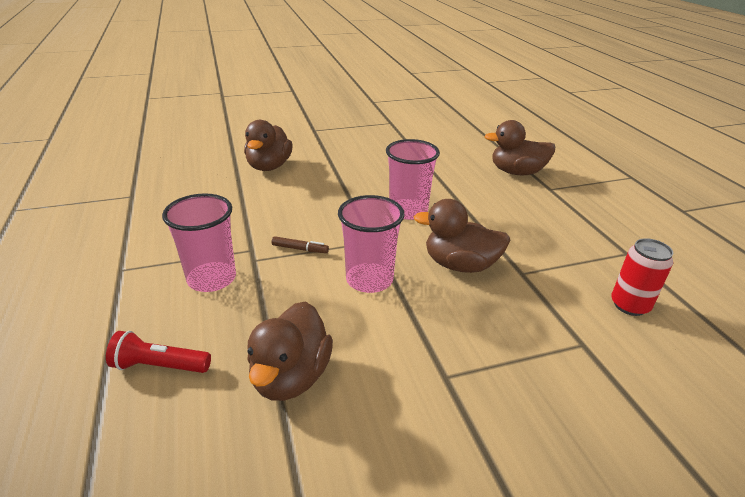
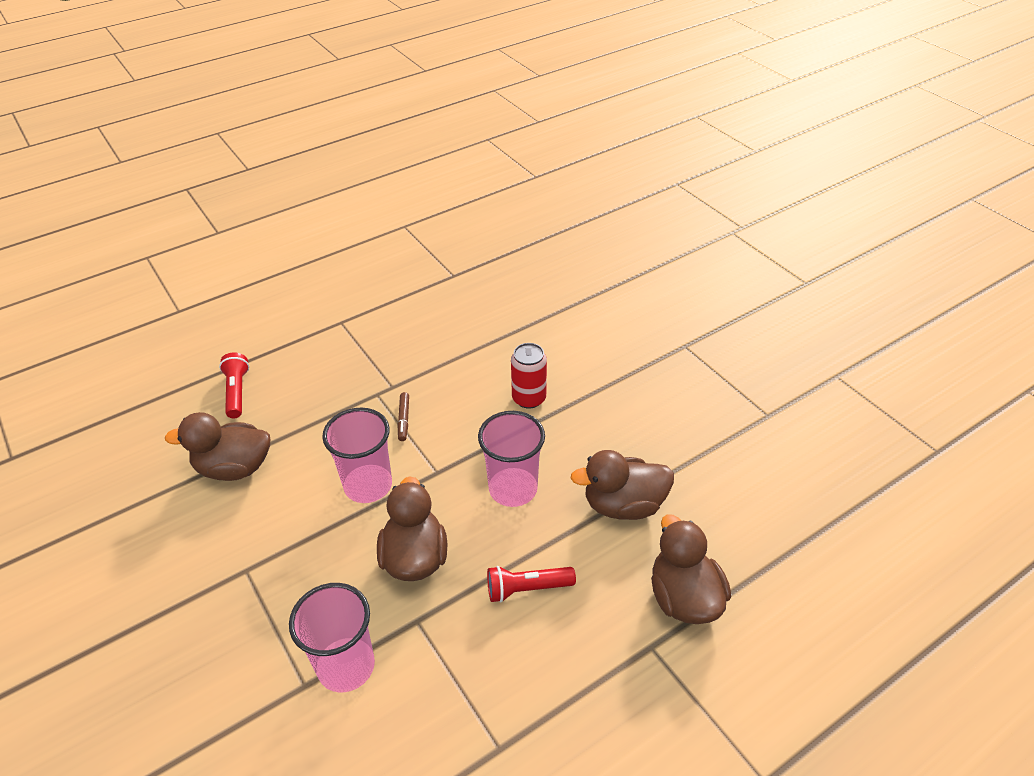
camera: 75 degrees right, 10 degrees up
(212, 279) = (342, 378): pink cup -> pink cup (346, 666)
(269, 166) = (559, 341): brown duck -> brown duck (623, 505)
(501, 221) = (527, 589): none -> red flashlight
(629, 305) = (381, 740): red can -> red can (529, 398)

